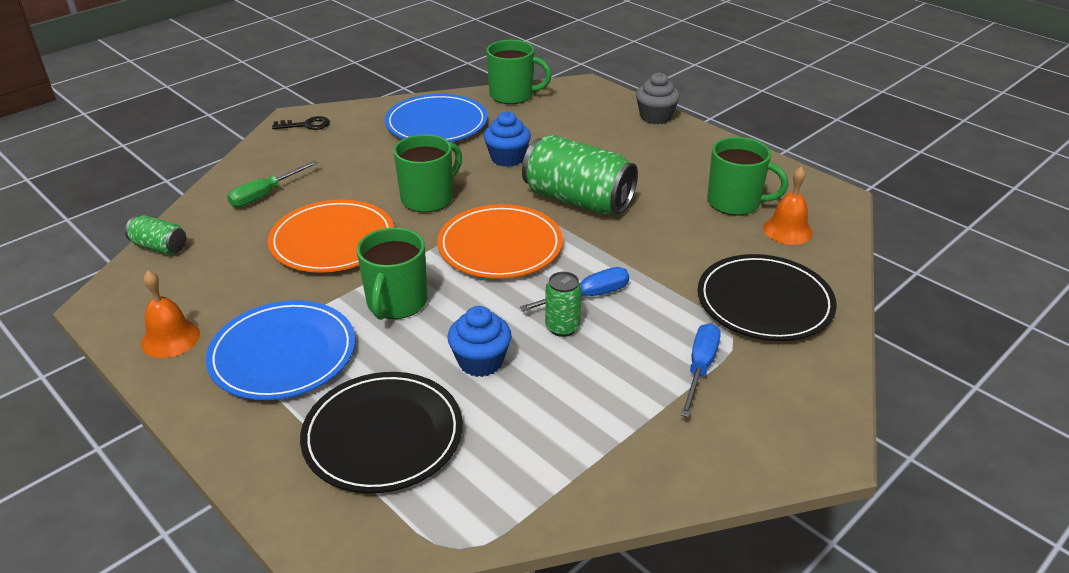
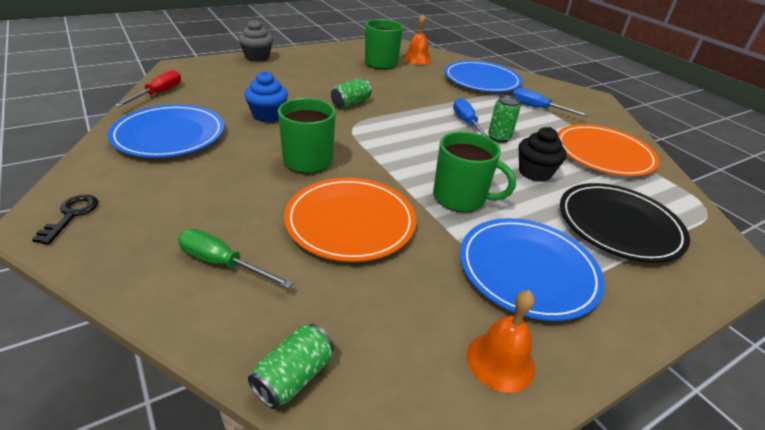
camera: 80 degrees left, 0 degrees up
(265, 194) = (222, 263): green screwdriver -> green screwdriver turned 150 degrees clockwise
(480, 361) = (534, 172): blue cupcake -> black cupcake
(500, 246) = (397, 141): orange plate -> orange plate (603, 154)
(513, 95) = (158, 93): green mug -> red screwdriver
(578, 200) = (350, 103): green can -> green can, size x0.48
(764, 302) = (481, 80): black plate -> blue plate

